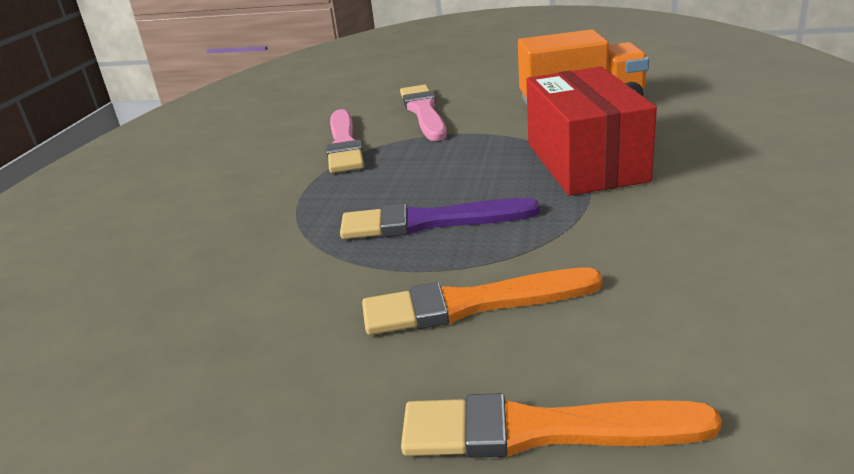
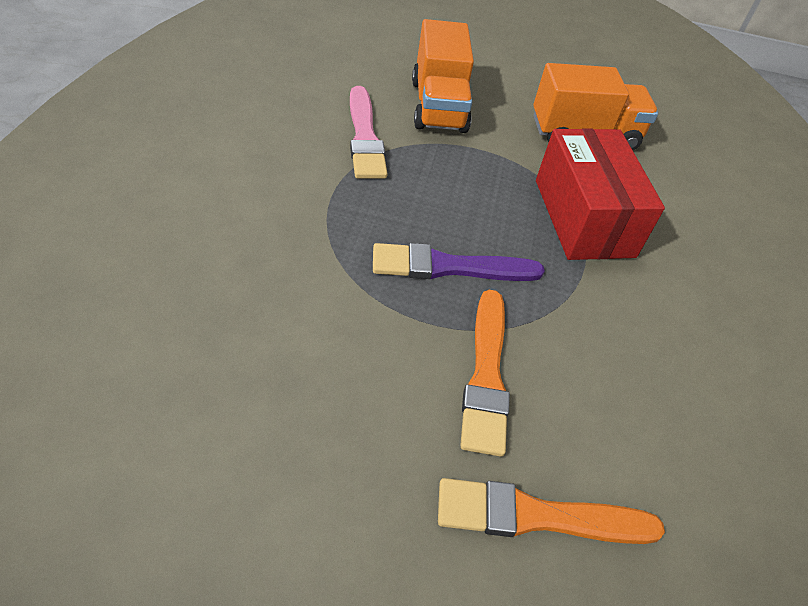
camera: 10 degrees left, 20 degrees up
(423, 112) = (438, 106): pink brush -> orange truck
(471, 304) = (486, 375): orange brush -> orange brush turned 75 degrees counterclockwise

